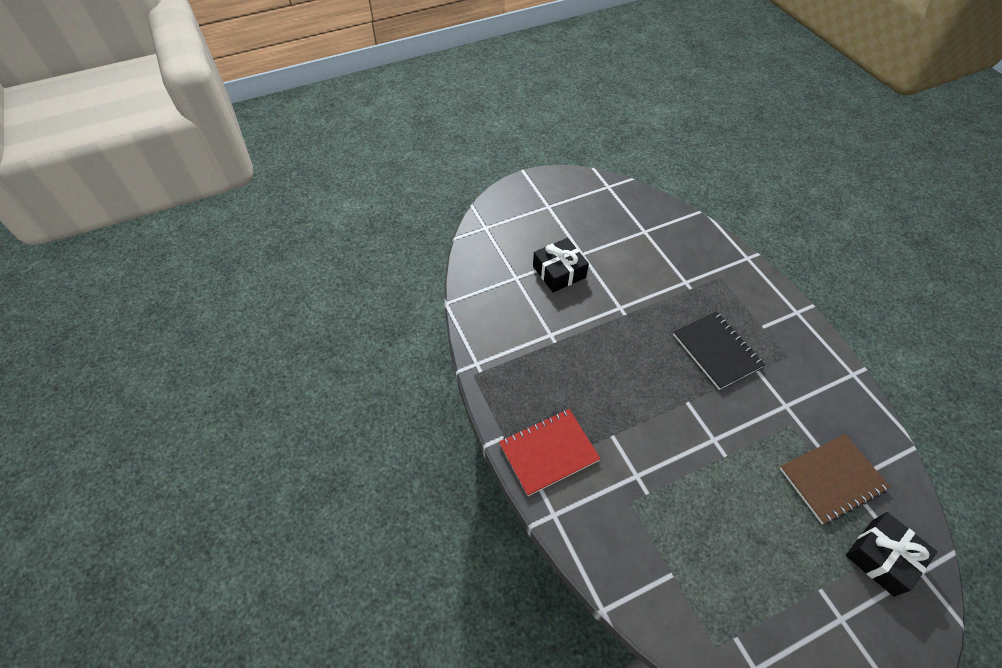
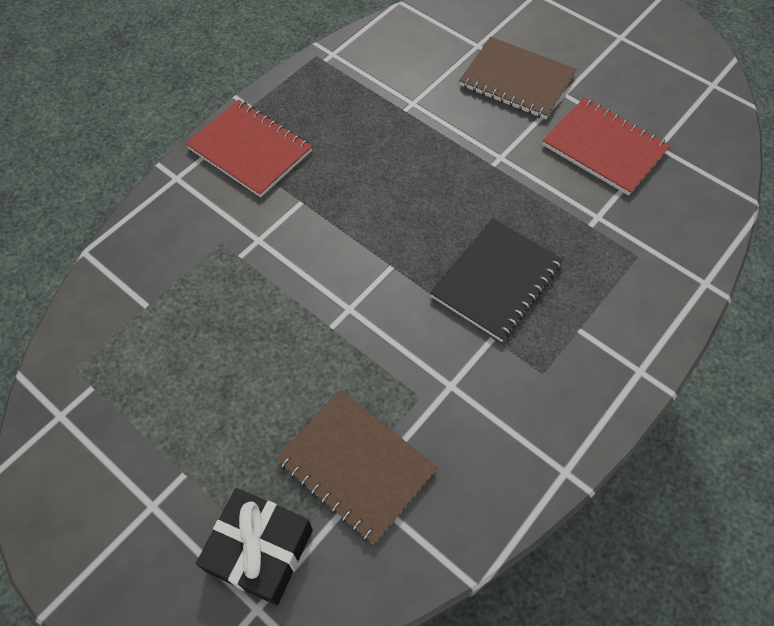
camera: 65 degrees right, 5 degrees up
(559, 272) = (516, 80): black gift -> brown notebook
(635, 255) = (604, 148): none -> red notebook

